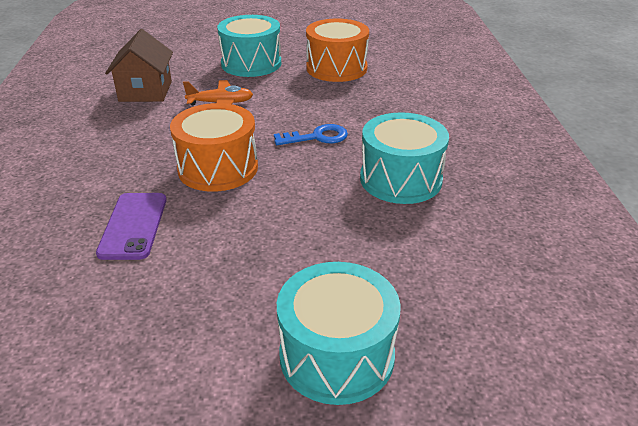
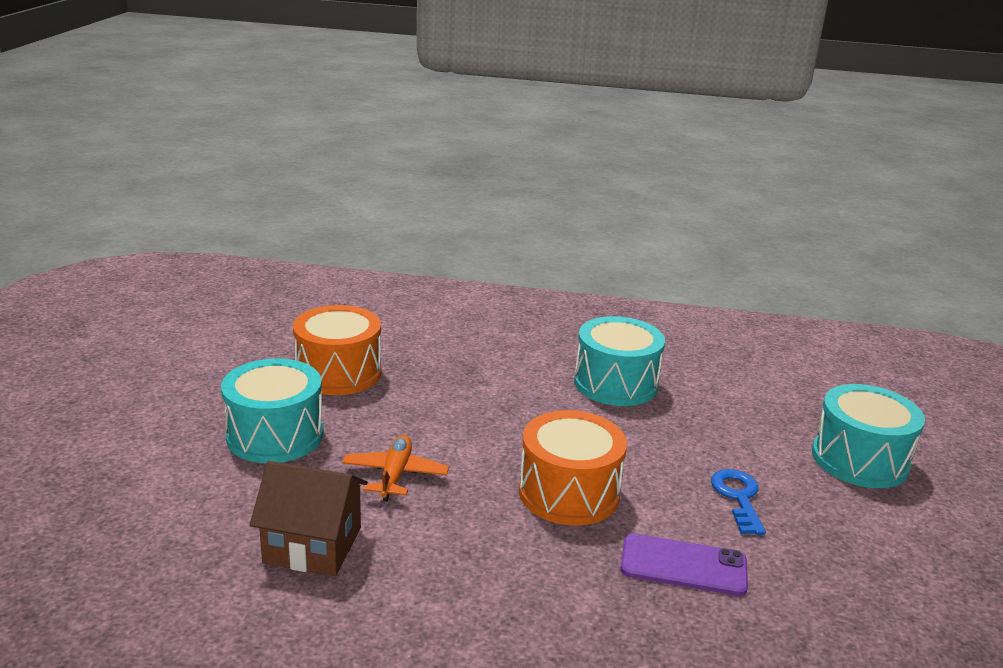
camera: 80 degrees left, 10 degrees down
(317, 137) = (517, 415): blue key -> blue key (738, 497)

